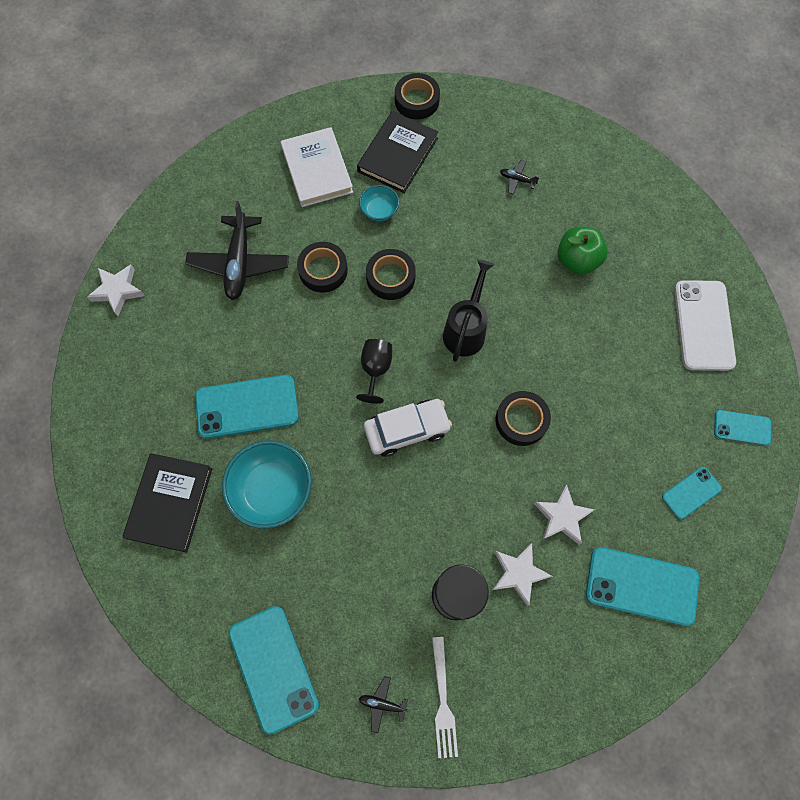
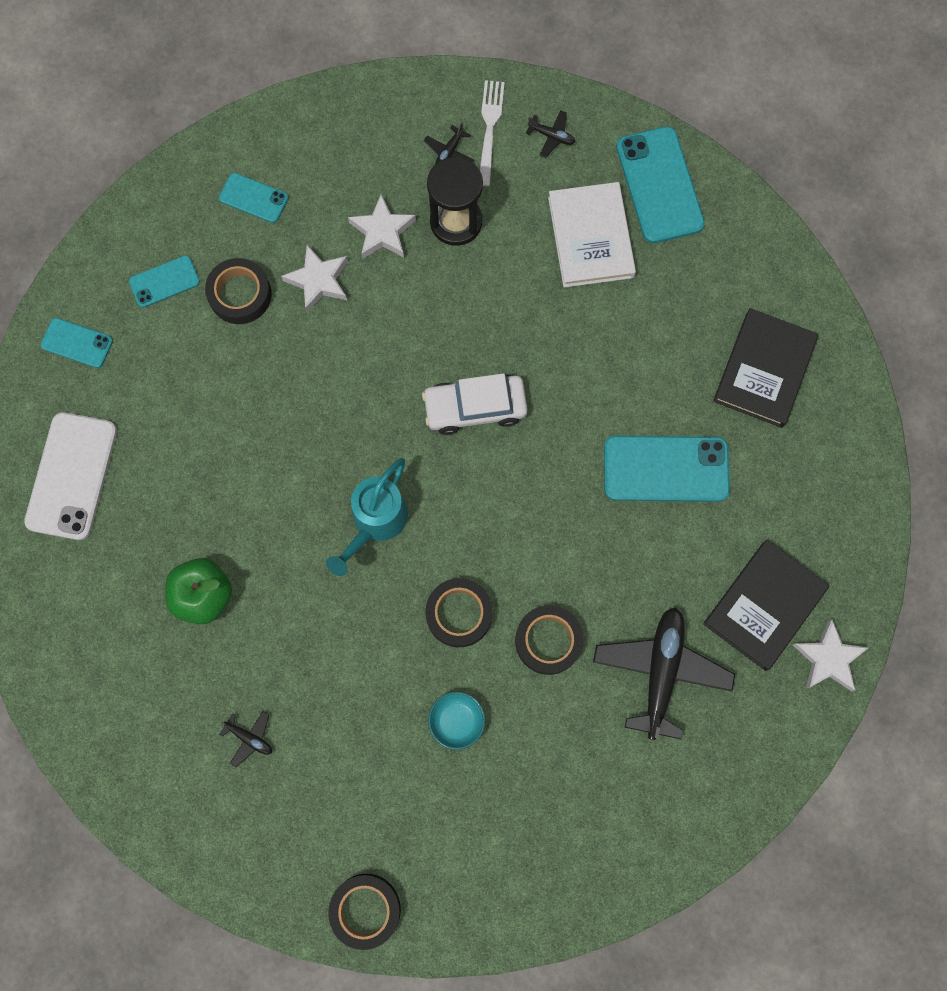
camera: 170 degrees left, 5 degrees up
(272, 490) = (644, 365): turquoise bowl -> none
(317, 170) = (536, 807): white book -> white book (591, 237)
(375, 369) = (500, 489): black goblet -> none
(397, 155) = (413, 813): black book -> black book (764, 606)
(466, 330) = (375, 522): black watering can -> turquoise watering can
(476, 667) = (449, 152): none -> black plane
(521, 420) = (335, 396): black tape -> black tape (240, 294)
(641, 586) = (253, 198): turquoise phone -> turquoise phone, size x0.55

